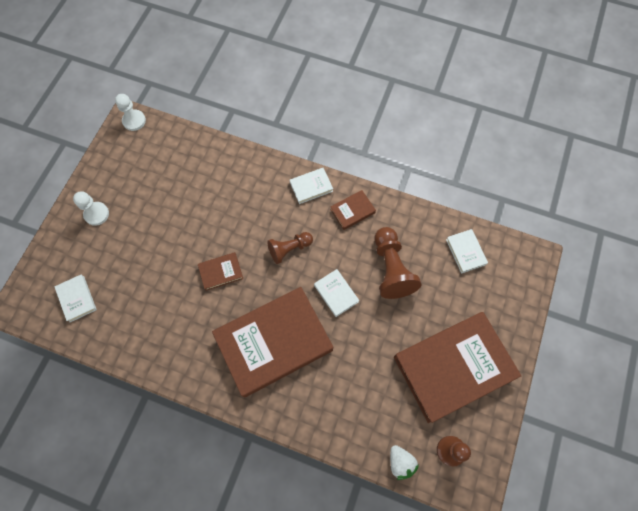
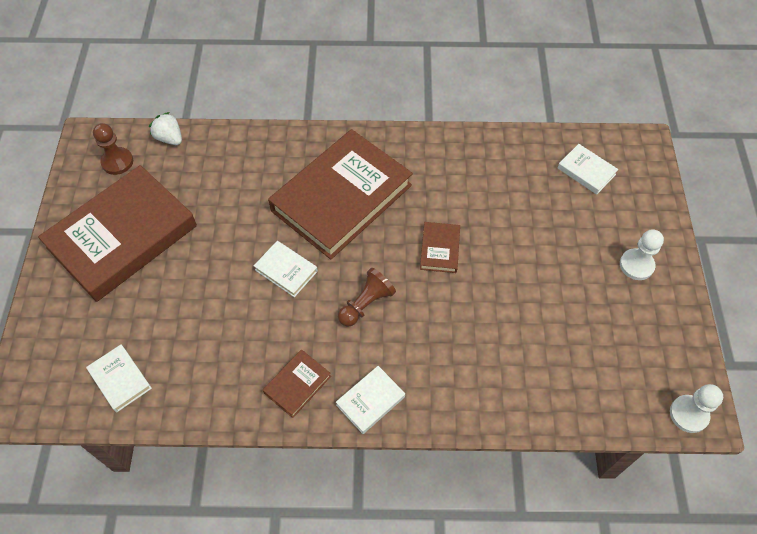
camera: 160 degrees right, 10 degrees down
(221, 272) = (439, 249): brown book -> brown book turned 45 degrees counterclockwise
(391, 269) = (222, 323): brown pawn -> none

